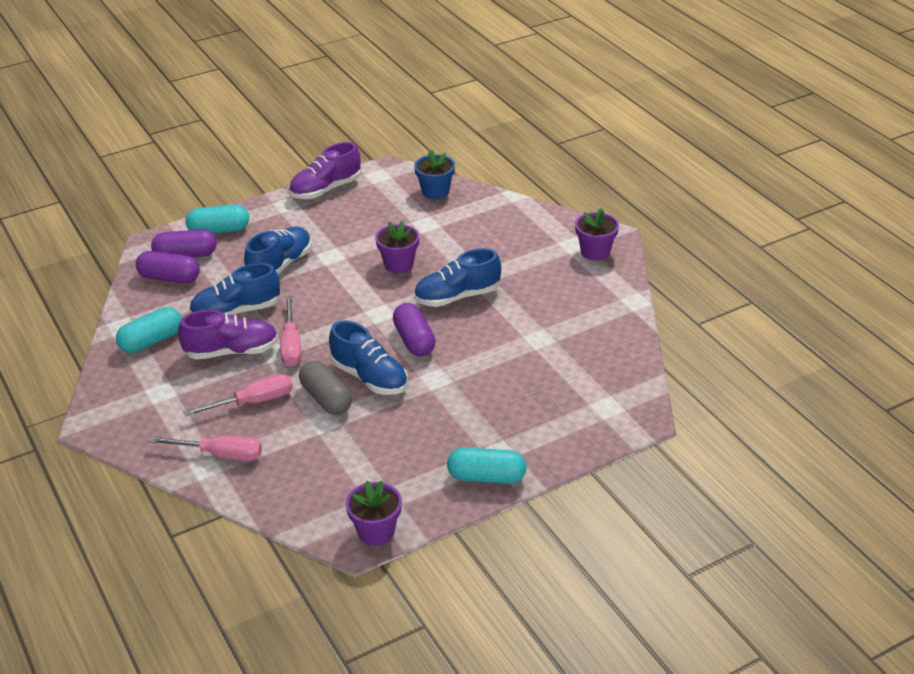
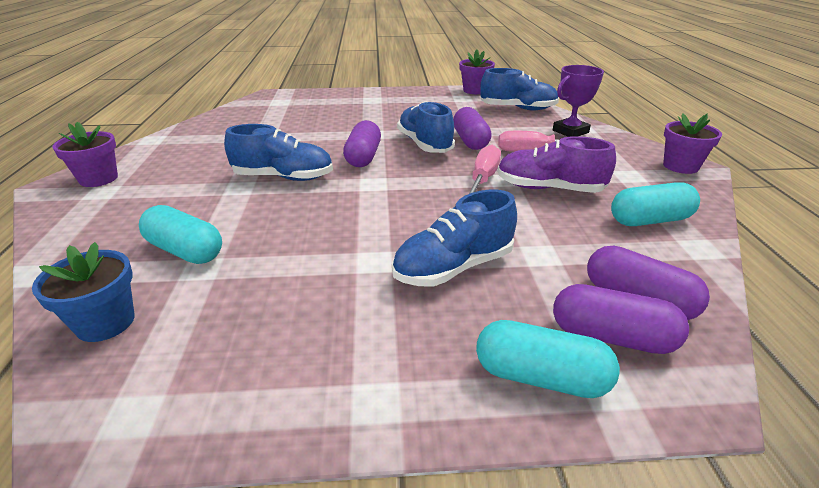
camera: 155 degrees left, 5 degrees down
(220, 454) = (570, 131): pink screwdriver -> purple trophy
(236, 311) = (536, 225): blue shoe -> blue shoe (518, 109)
(326, 189) = (267, 415): purple shoe -> none
(326, 399) = (470, 141): grey capsule -> purple capsule
(398, 264) = (301, 224): purple flower pot -> purple flower pot (680, 166)
(486, 477) = (391, 94): turquoise capsule -> turquoise capsule (185, 251)

